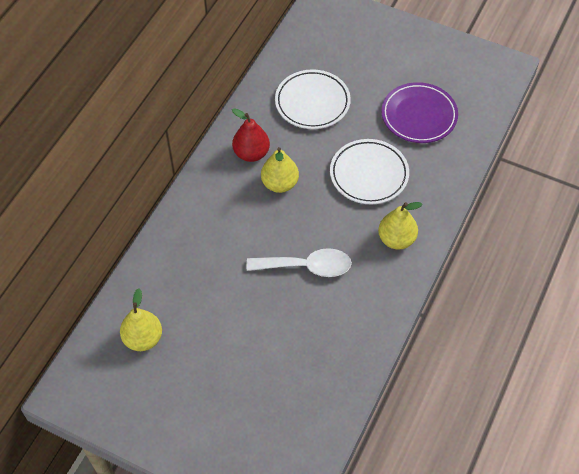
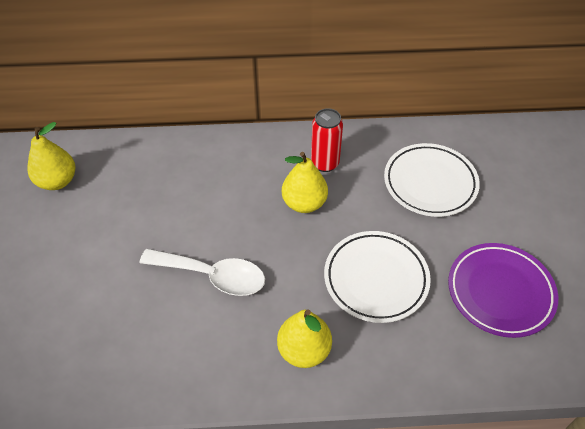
camera: 60 degrees right, 5 degrees down
(251, 153) = (325, 163): red pear -> red can
(307, 267) = (212, 276): white spoon -> white spoon turned 45 degrees counterclockwise

